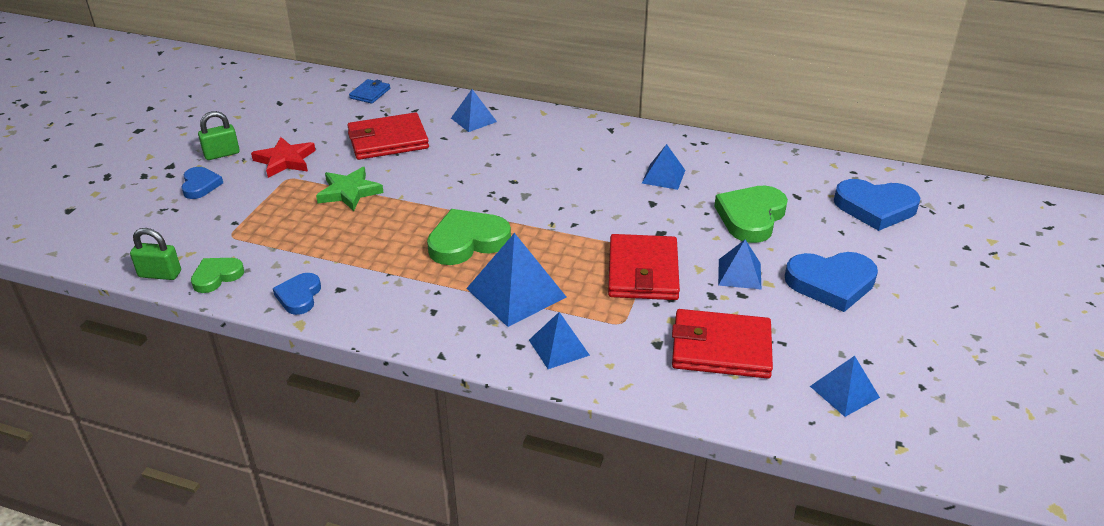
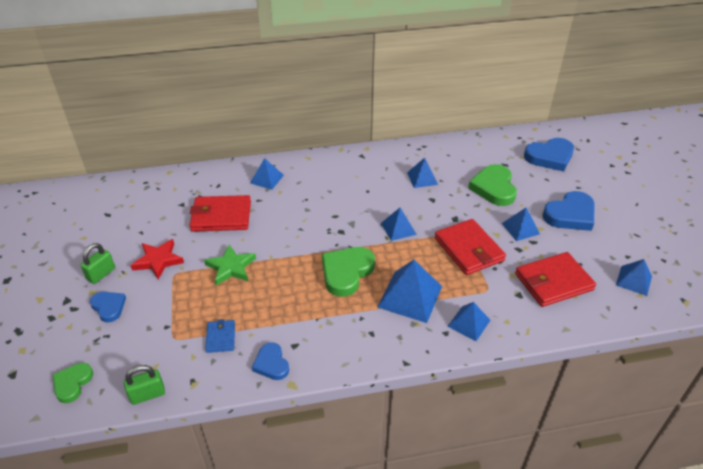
camera: 30 degrees left, 5 degrees up
(217, 276) = (195, 376): green heart -> green heart (72, 383)
(370, 93) = (172, 183): blue wallet -> blue wallet (220, 337)
(388, 140) = (221, 216): red wallet -> red wallet turned 45 degrees clockwise
(576, 219) = (398, 228): none -> blue pyramid

